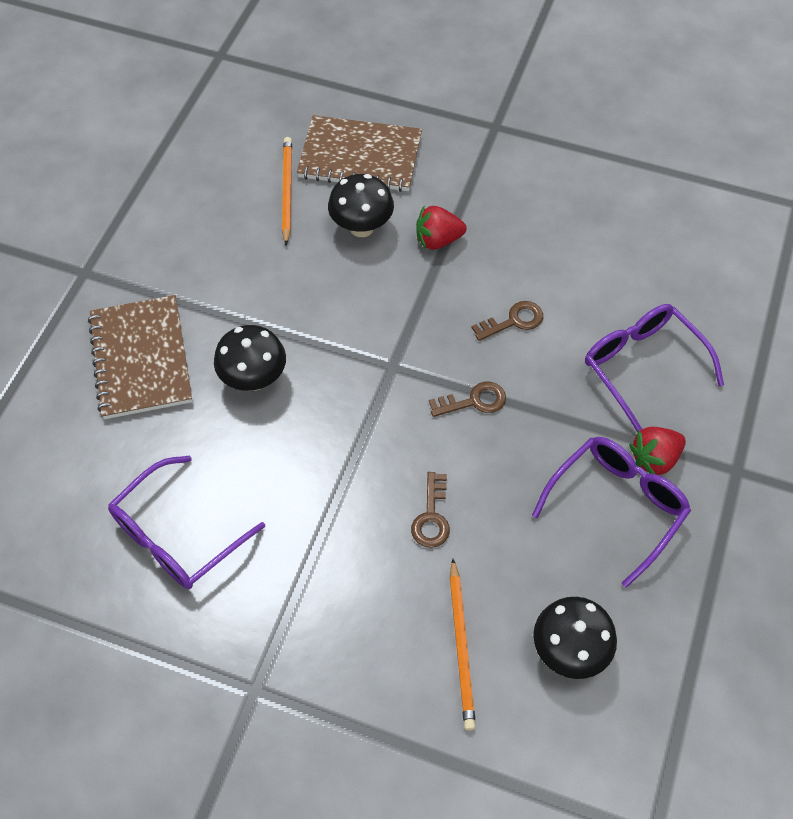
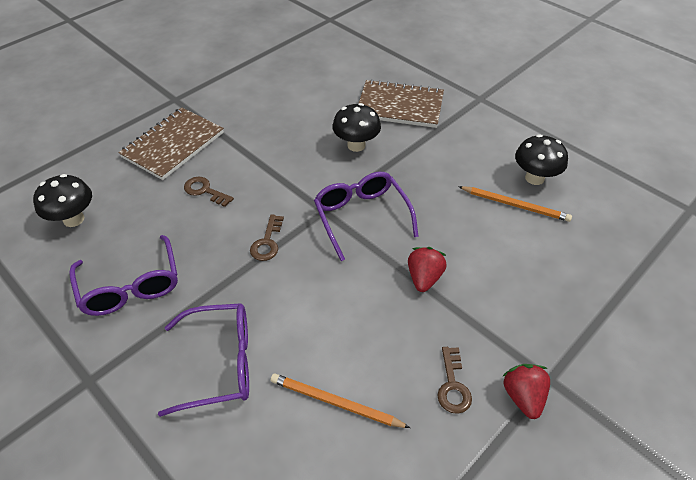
camera: 115 degrees right, 10 degrees down
(178, 535) = (277, 94): purple glasses -> purple glasses (361, 217)
(360, 157) = (538, 260): brown notebook -> brown notebook (173, 145)
(361, 227) = (459, 235): black mushroom -> black mushroom (534, 178)
(461, 646) = (122, 175): orange pencil -> orange pencil (335, 402)
(513, 321) = (318, 294): brown key -> brown key (452, 385)
(654, 459) = (143, 328): red strawberry -> red strawberry (523, 396)

